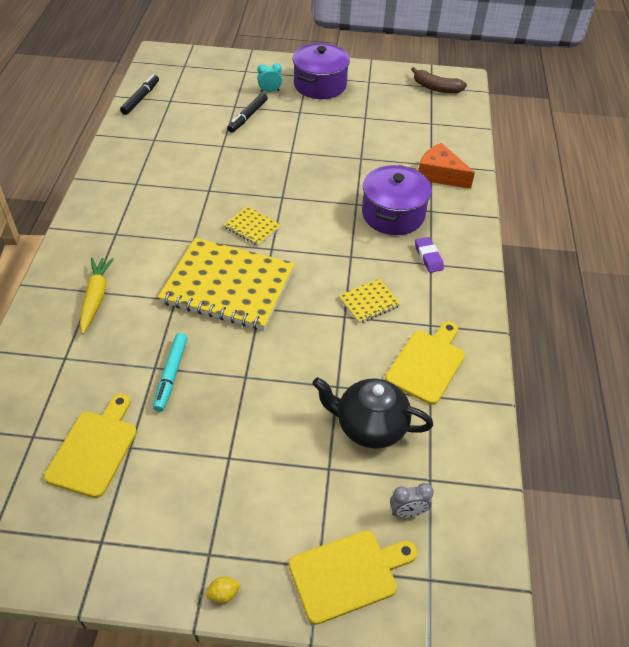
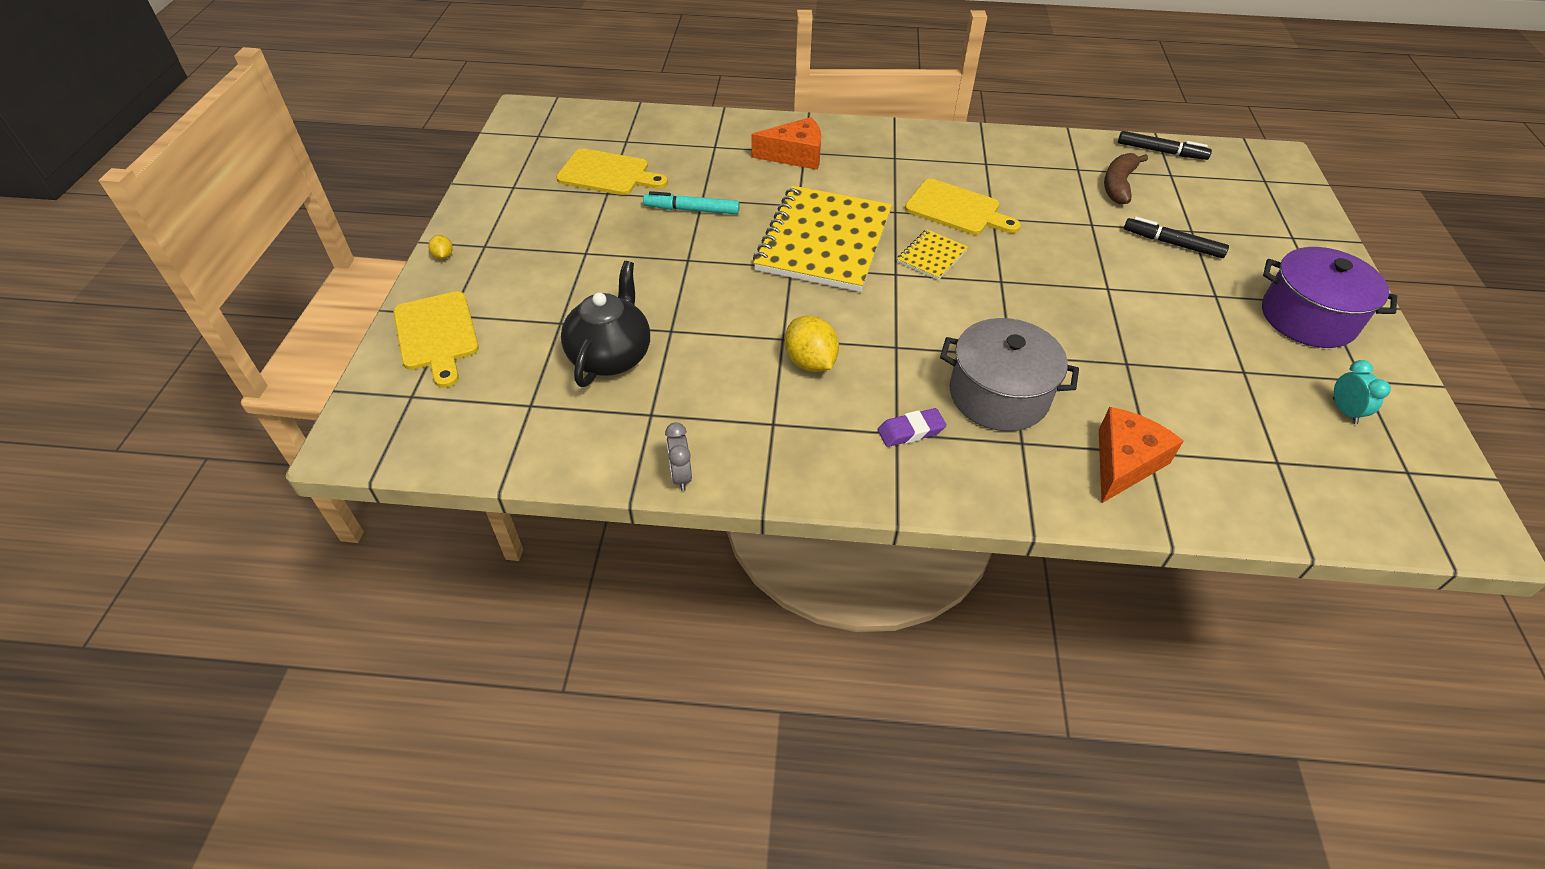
camera: 90 degrees right, 0 degrees up
(96, 298) = (795, 155): yellow carrot -> orange cheese
(270, 91) = (1253, 263): turquoise clock -> turquoise clock (1344, 411)
(369, 302) = (810, 362): yellow notebook -> yellow lemon
(393, 214) = (999, 395): purple pot -> grey pot
(407, 512) = (493, 383): grey clock -> grey clock (680, 476)
(427, 364) = (703, 415): yellow cutting board -> yellow cutting board (956, 209)
(436, 88) = (1408, 479): brown banana -> brown banana (1118, 185)

